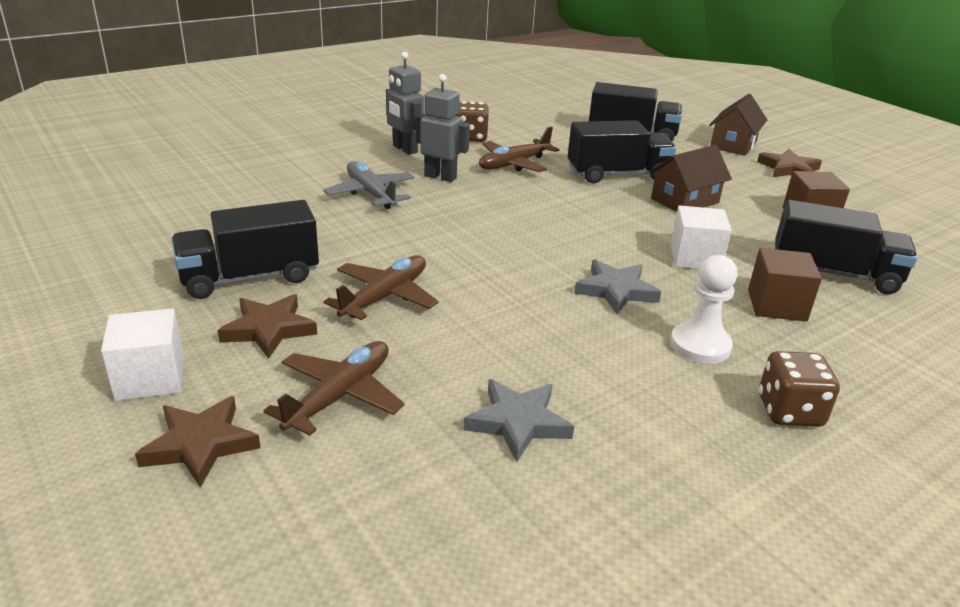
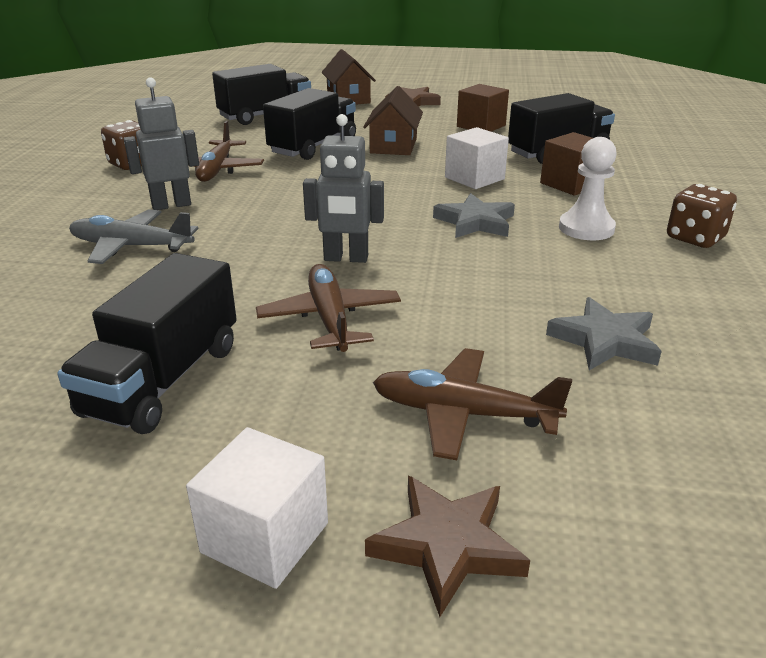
camera: 45 degrees left, 0 degrees up
(269, 329) = (286, 409): brown star -> none
(339, 396) = (463, 414): brown plane -> brown plane turned 60 degrees counterclockwise
(404, 149) = (84, 197): grey robot -> grey robot (346, 258)

